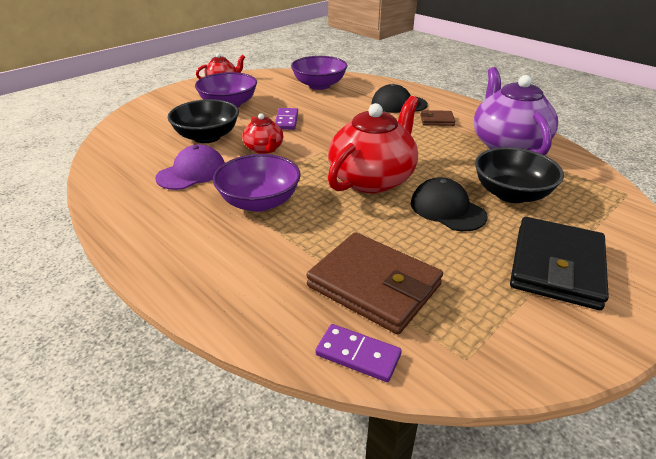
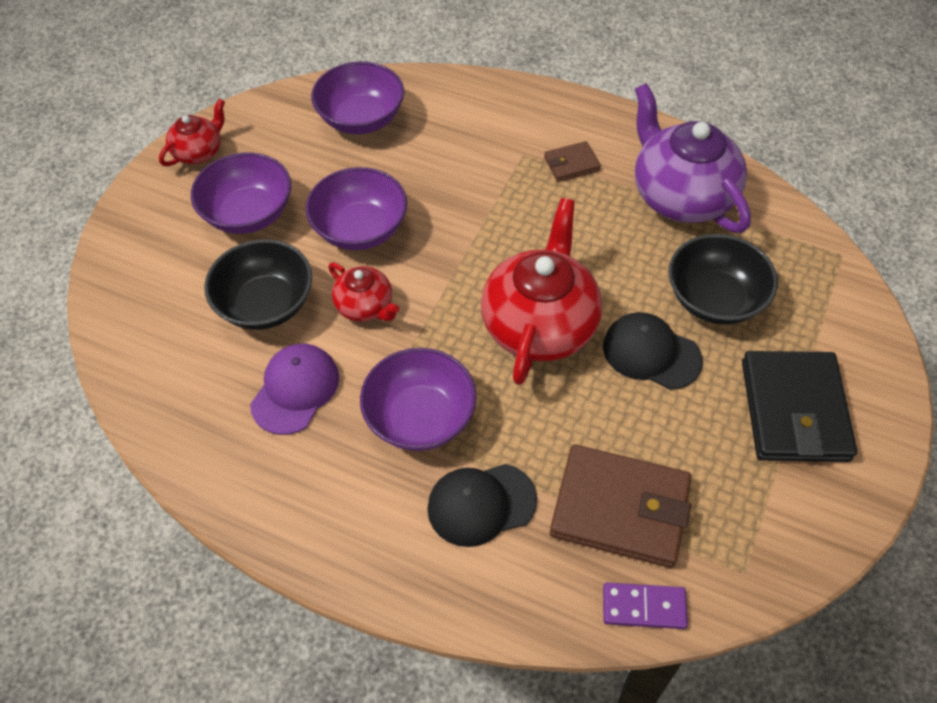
camera: 20 degrees left, 20 degrees up
(286, 121) = (360, 229): purple domino -> purple bowl
(398, 104) = (503, 138): black cap -> black cap (481, 504)

